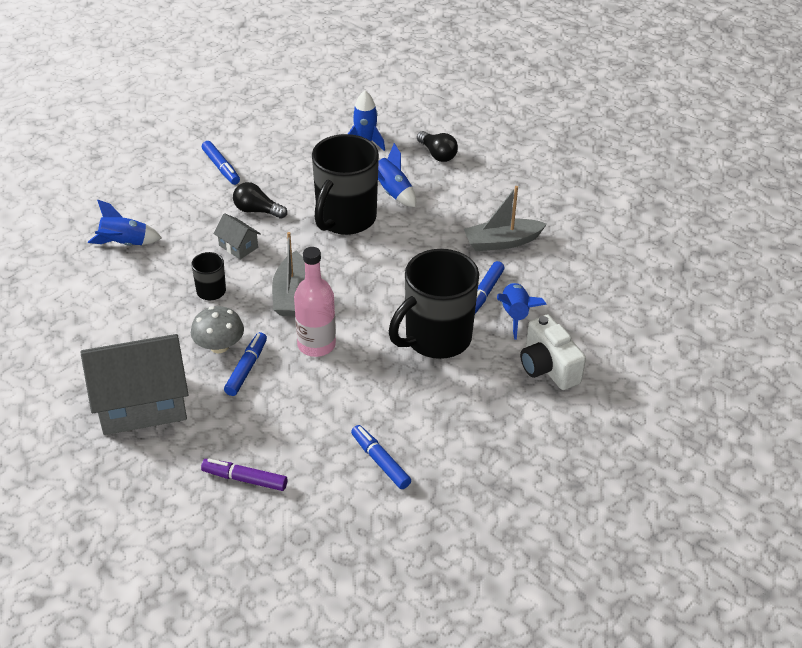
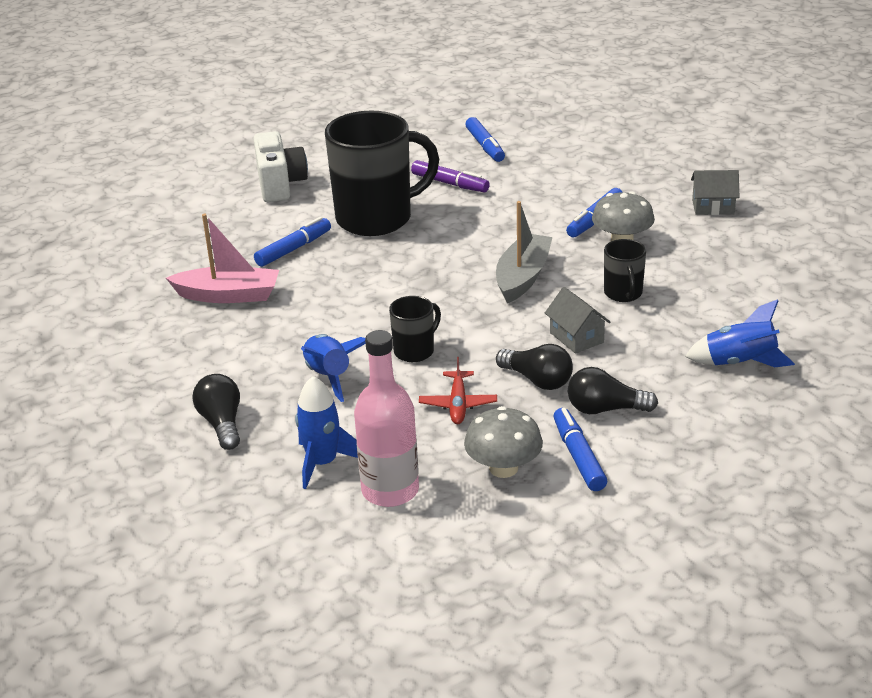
camera: 160 degrees left, 10 degrees down
(142, 403) = (713, 207): grey house -> grey house, size x0.44
(210, 198) = (605, 409): none -> black light bulb
(245, 479) = (614, 149): purple marker -> purple marker (450, 183)
(262, 155) = (503, 468): none -> grey mushroom
(302, 187) = (458, 404): none -> red plane
(316, 345) = (511, 229): pink bottle -> pink bottle (390, 490)
(345, 219) = (415, 351): black mug -> black mug, size x0.46
(502, 242) = (228, 295): grey boat -> pink boat
(515, 315) = (276, 226): blue rocket -> none

